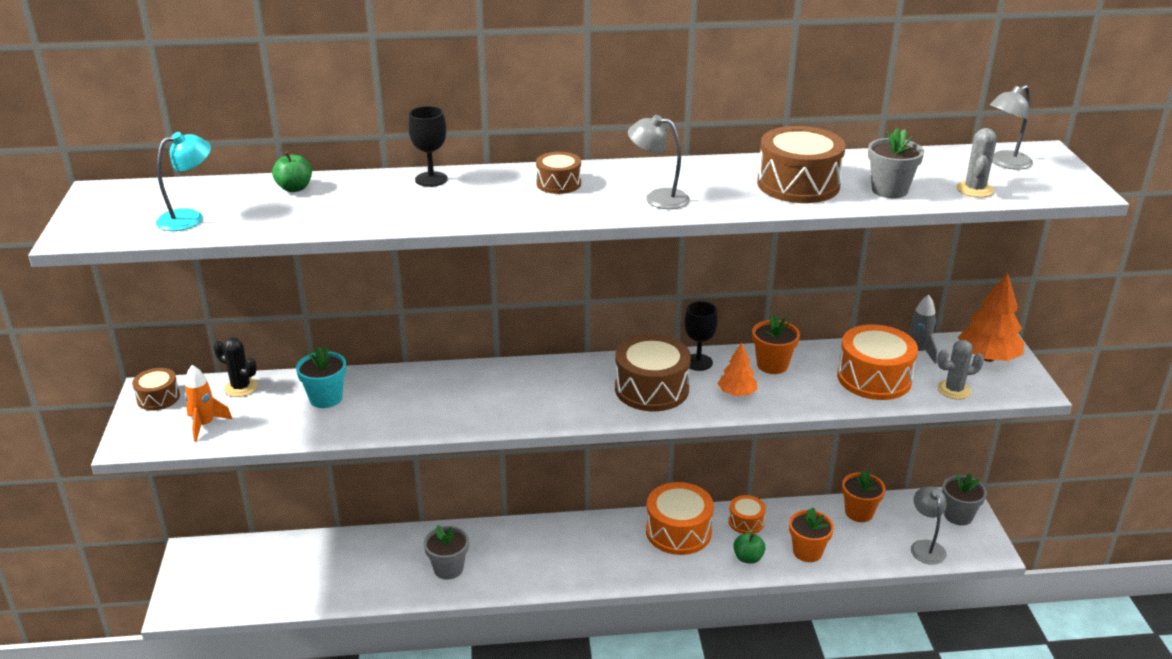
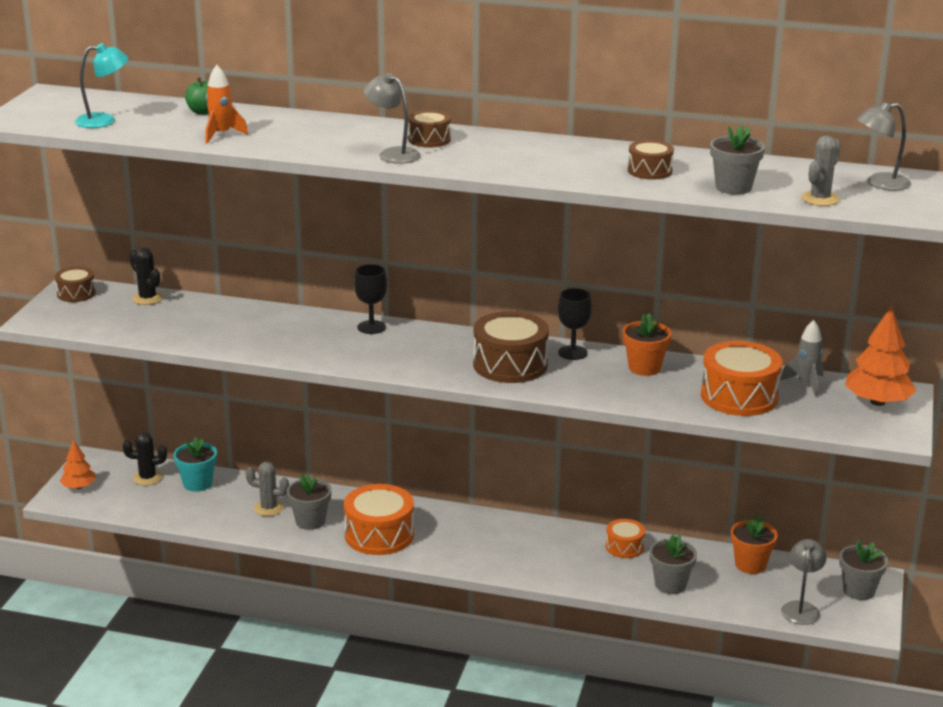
camera: 20 degrees right, 5 degrees down
(205, 425) = (102, 319): orange rocket -> orange rocket (221, 135)
(259, 559) = (147, 478): none -> black cactus
(326, 398) = (213, 319): turquoise flower pot -> turquoise flower pot (197, 483)
(431, 179) = (322, 121): black goblet -> black goblet (371, 327)
(658, 198) = (507, 162): grey lamp -> grey lamp (393, 154)
(678, 531) = (550, 540): orange drum -> orange drum (379, 535)
(737, 393) = (589, 383): orange tree -> orange tree (79, 487)
(748, 558) = (605, 576): green apple -> none
(798, 184) = (650, 171): brown drum -> brown drum, size x0.55
(807, 552) = (670, 585): orange flower pot -> grey flower pot
(954, 390) = (814, 420): grey cactus -> grey cactus (269, 508)

